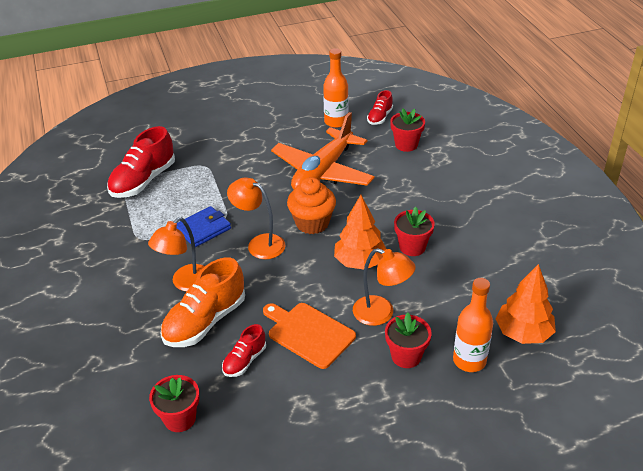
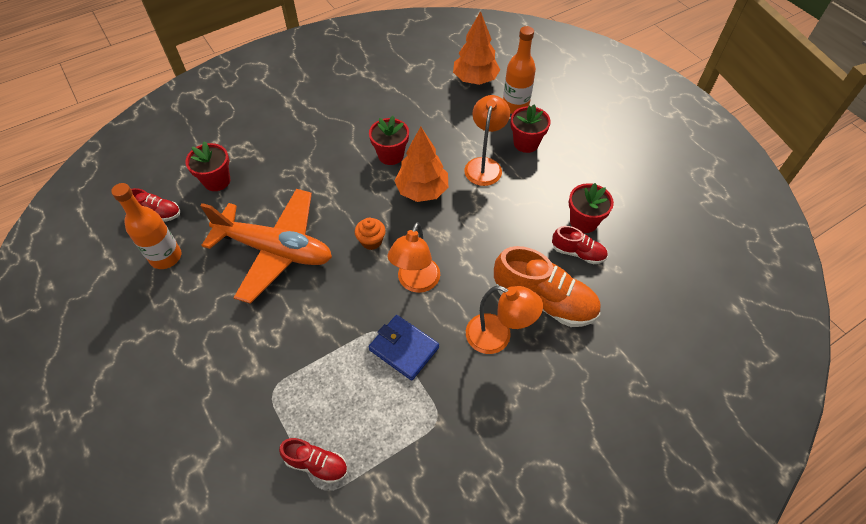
camera: 105 degrees left, 15 degrees up
(143, 181) = (316, 464): red shoe -> red shoe, size x0.54
(180, 418) = (662, 285): red flower pot -> red flower pot (583, 221)
(309, 333) = (527, 212): orange cutting board -> none
(312, 223) = (371, 241): orange cupcake -> orange cupcake, size x0.56

